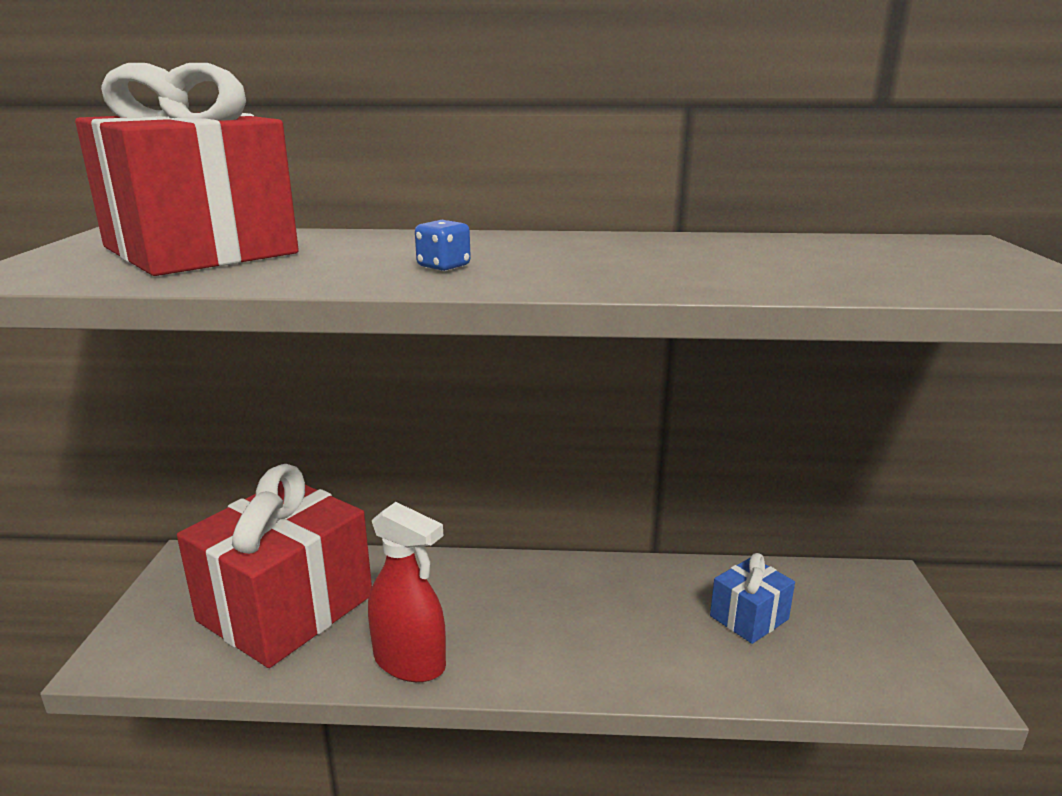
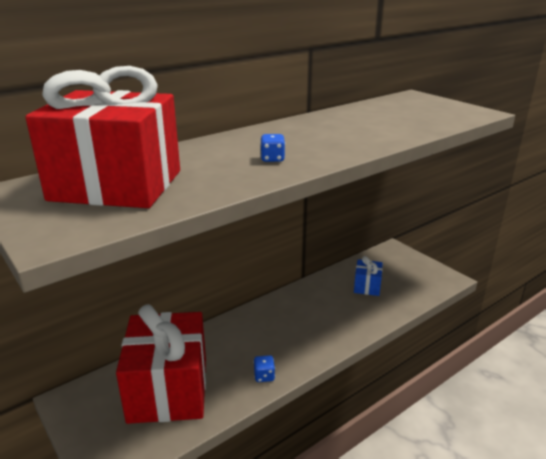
camera: 40 degrees left, 5 degrees up
(410, 662) = (264, 376): red spray bottle -> blue dice

